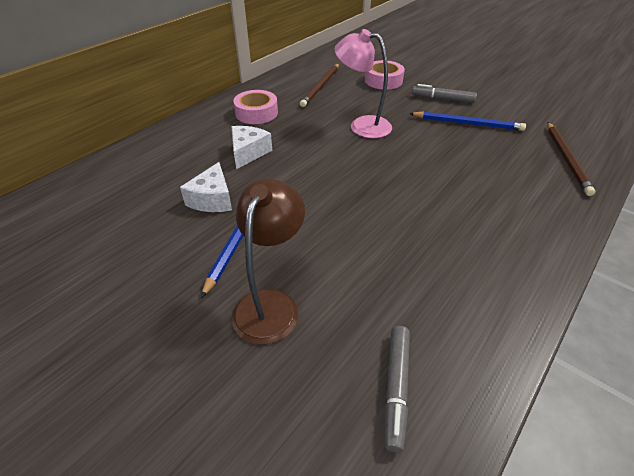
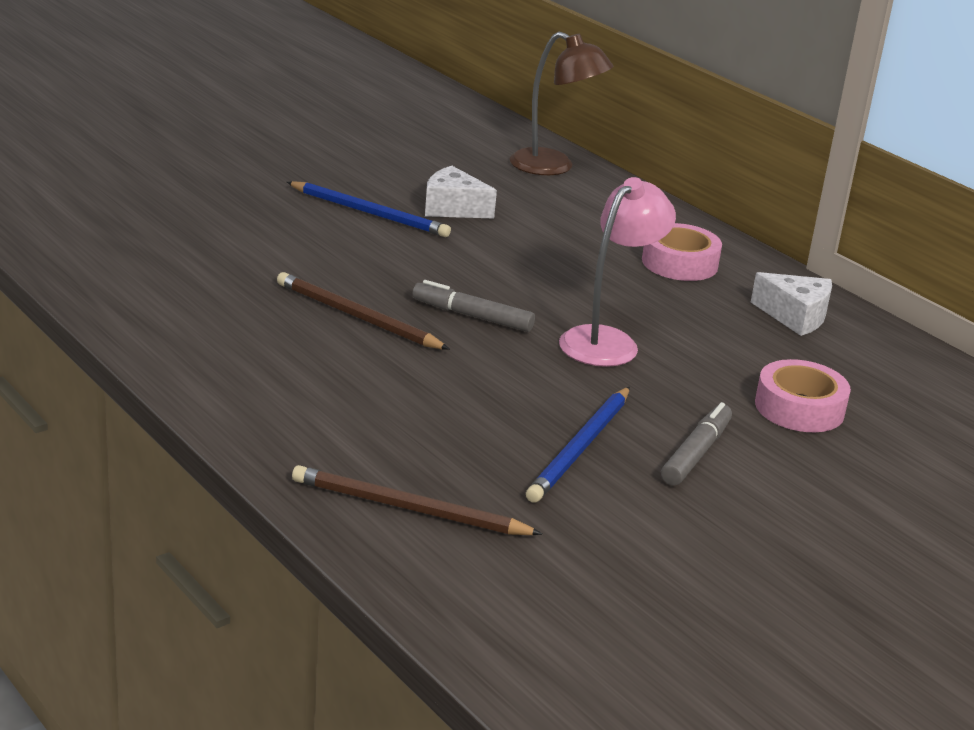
camera: 100 degrees right, 15 degrees down
(248, 153) = (555, 241): white cheese -> white cheese (795, 316)
(271, 304) = (258, 215): brown lamp -> brown lamp (553, 167)
(321, 86) = (778, 335): brown pencil -> brown pencil (357, 317)
(396, 388) = (116, 249): grey marker -> grey marker (472, 316)

